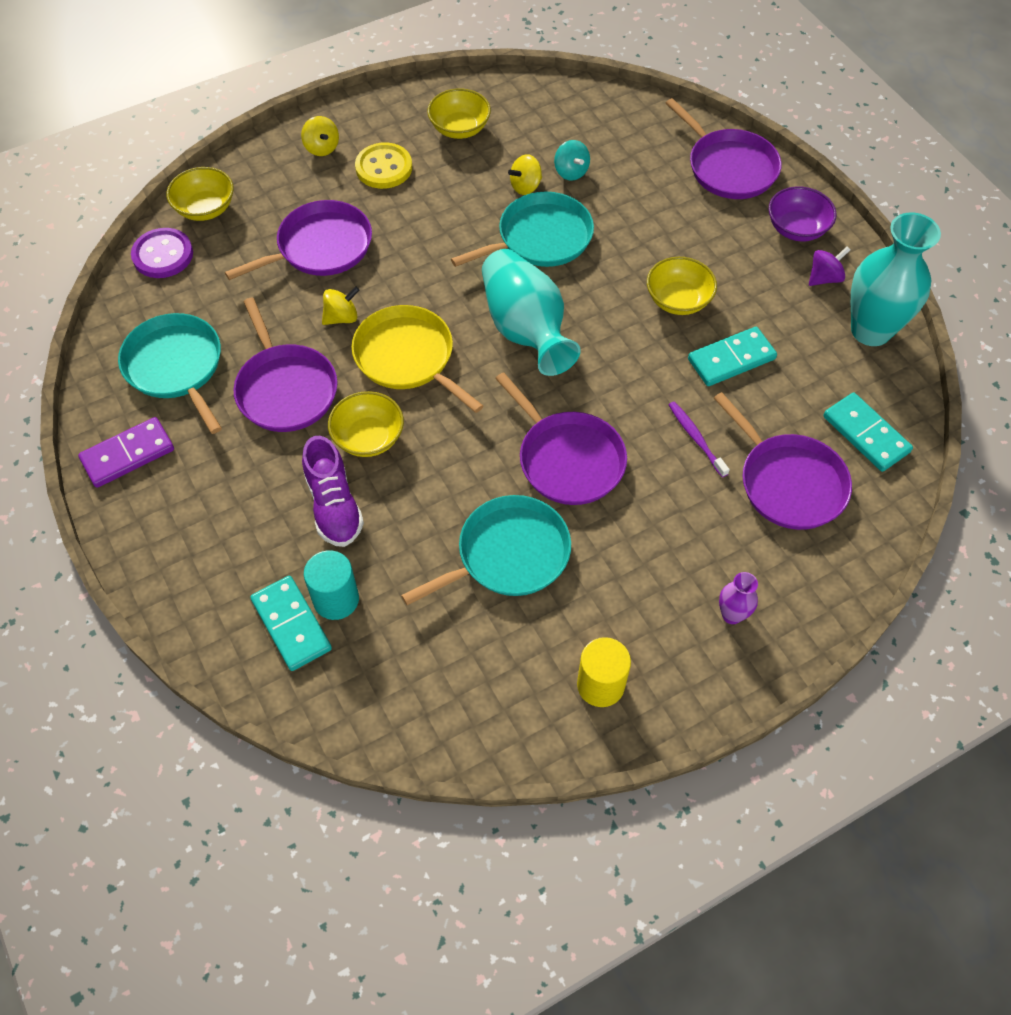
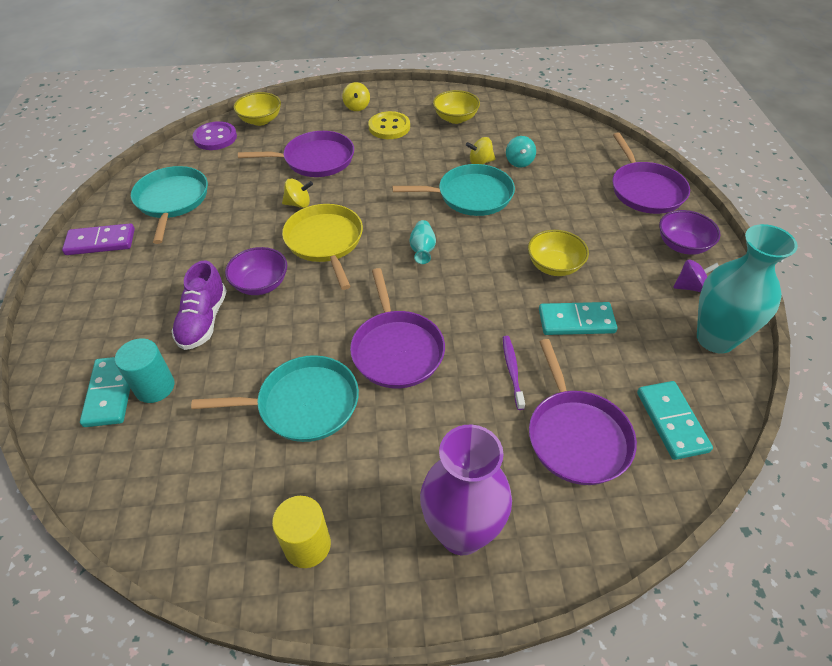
camera: 25 degrees right, 10 degrees down
(285, 389) = (229, 235): purple pan -> none
(368, 437) = (260, 284): yellow bowl -> purple bowl
(526, 329) = (422, 250): turquoise vase -> turquoise vase, size x0.45
(732, 615) = (461, 532): purple vase -> purple vase, size x2.23

